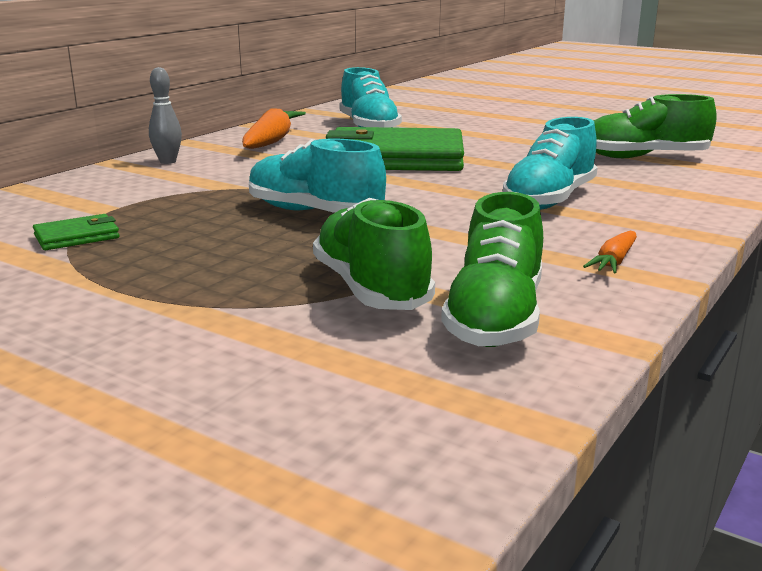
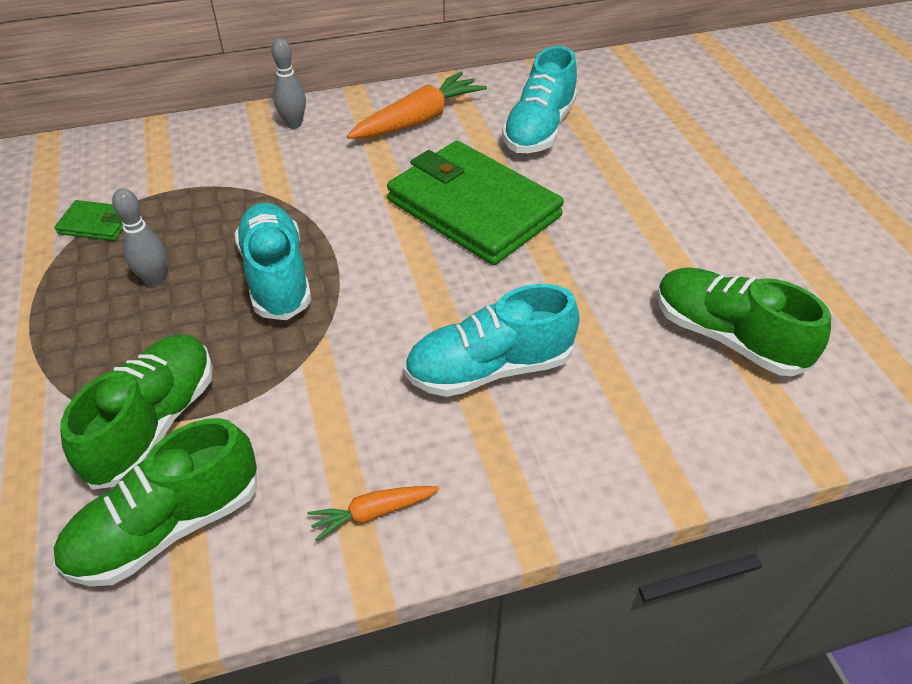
camera: 40 degrees right, 25 degrees up
(207, 241) = (155, 280): none -> grey bowling pin

